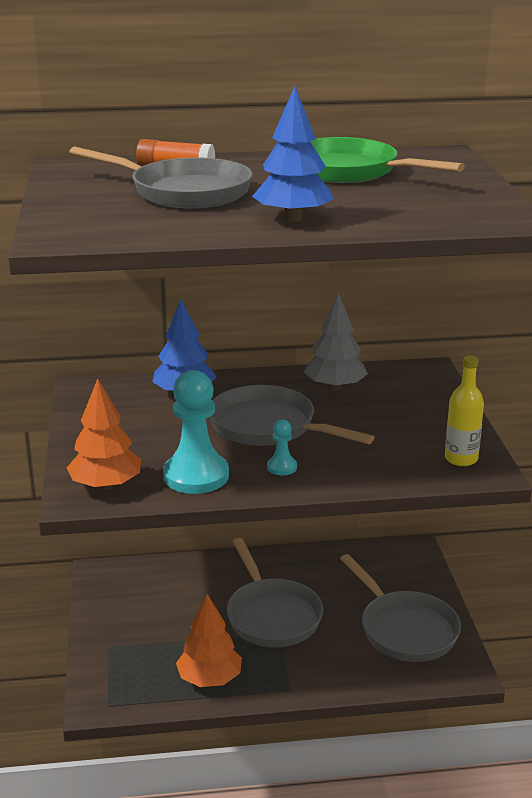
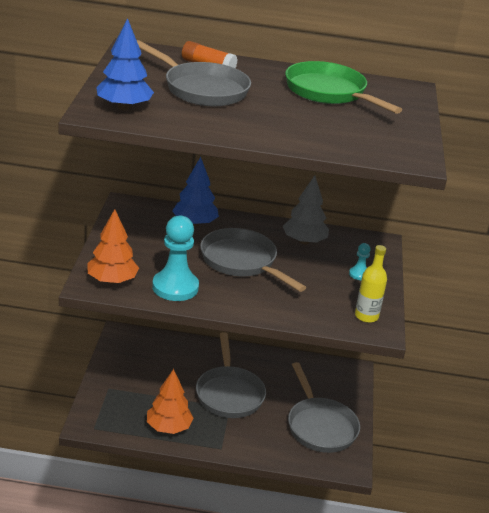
camera: 10 degrees right, 5 degrees up
(281, 467) = (236, 294): turquoise pawn -> turquoise pawn (359, 274)
(293, 219) = (262, 128): blue tree -> blue tree (124, 107)

